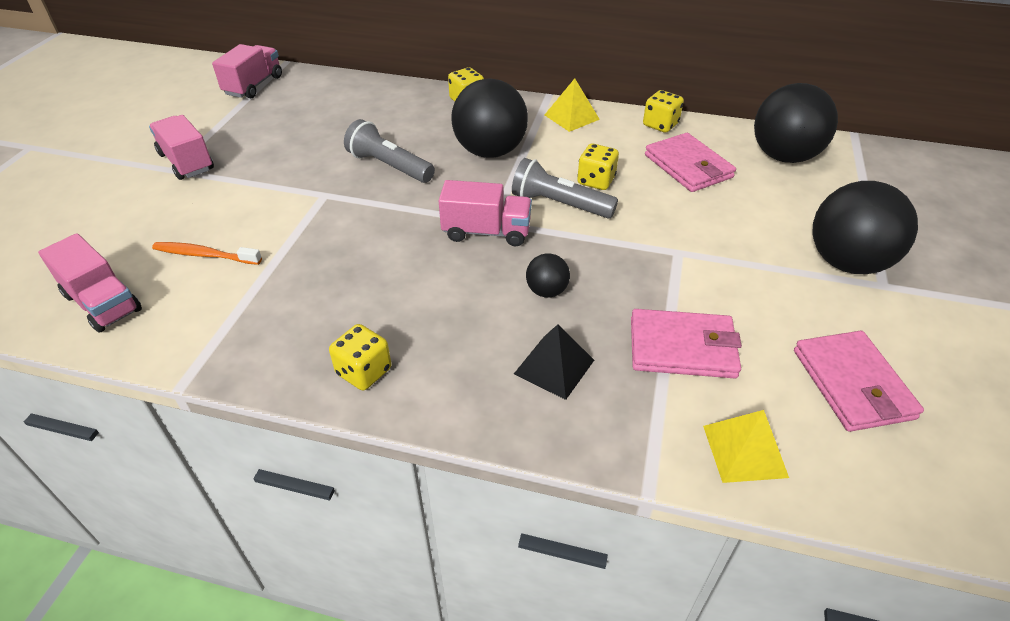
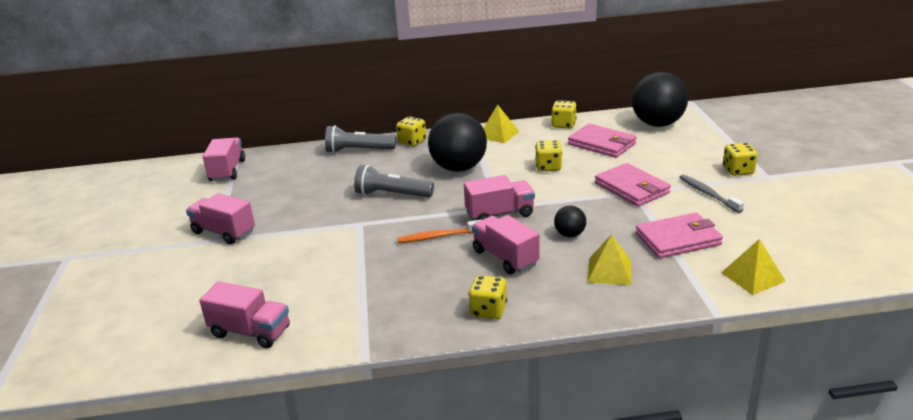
camera: 20 degrees left, 15 degrees down
(205, 255) = (302, 282): orange toothbrush -> orange toothbrush (438, 236)
(444, 299) = (505, 258): none -> pink truck
(554, 366) = (609, 271): black pyramid -> yellow pyramid
(559, 204) = (535, 186): grey flashlight -> grey flashlight (358, 151)
(776, 287) = (708, 194): none -> grey toothbrush
(846, 262) = (738, 170): black ball -> yellow dice
(852, 384) = (786, 228): pink wallet -> pink wallet (631, 188)

